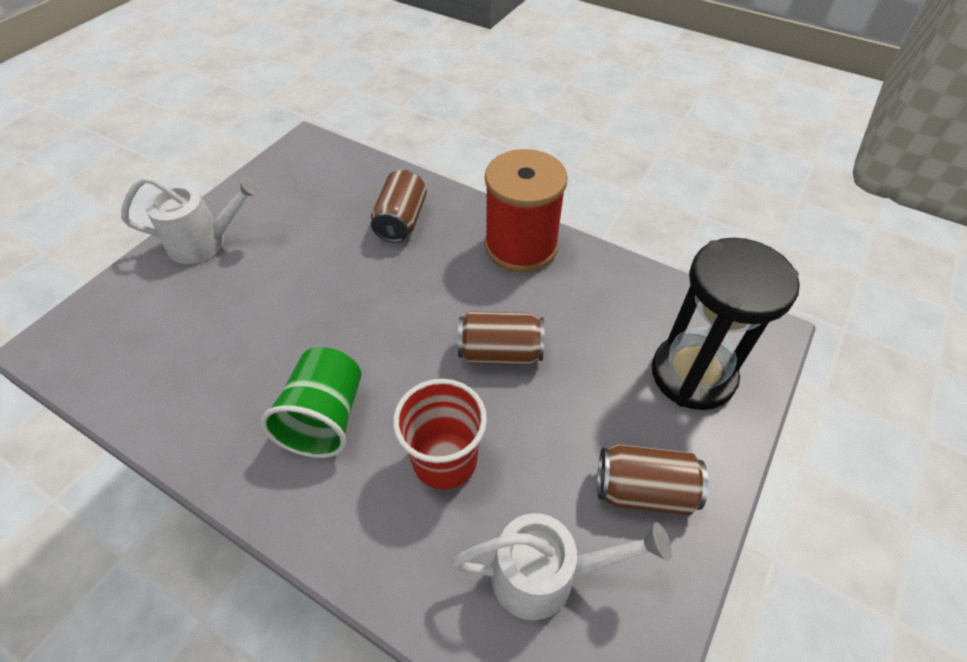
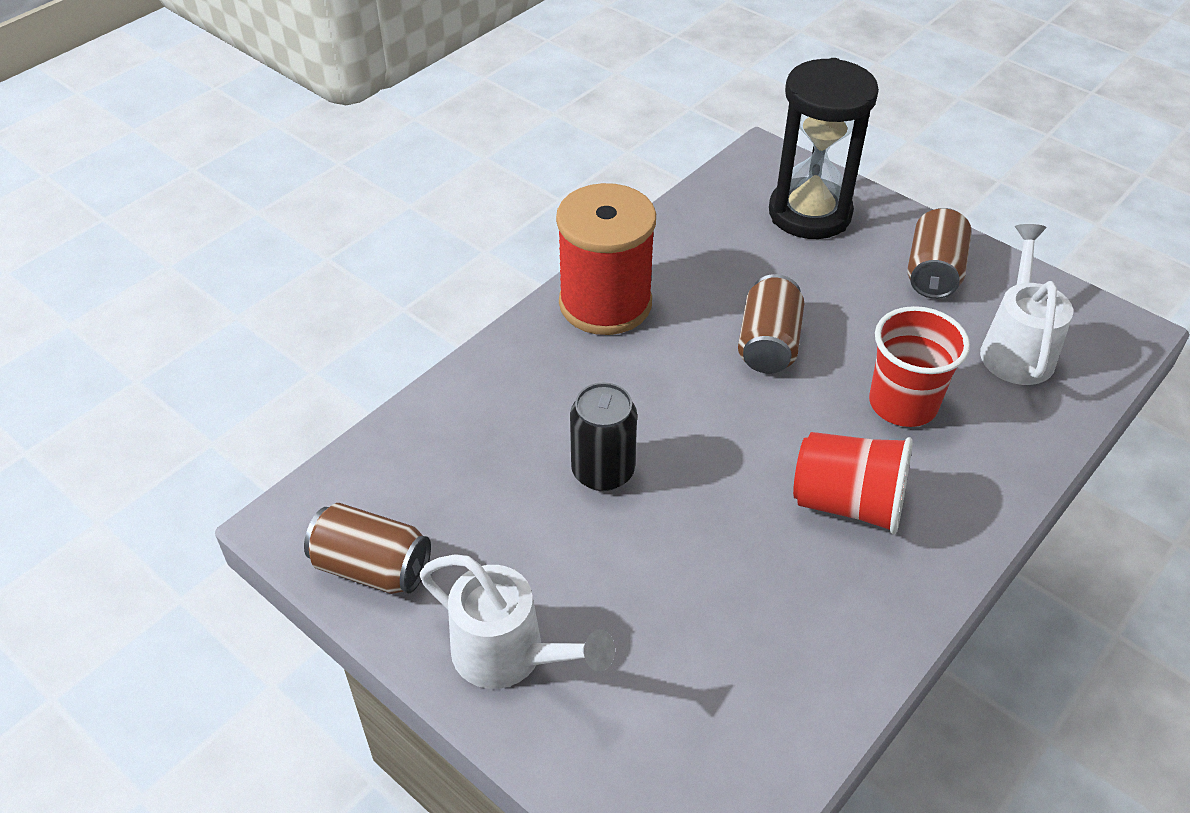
camera: 80 degrees left, 5 degrees down
(206, 243) = (509, 655): white watering can -> white watering can turned 120 degrees clockwise
(325, 418) = (847, 503): green cup -> red cup
(351, 266) = (603, 471): none -> black can
(401, 221) = (526, 413): brown can -> brown can (372, 568)

